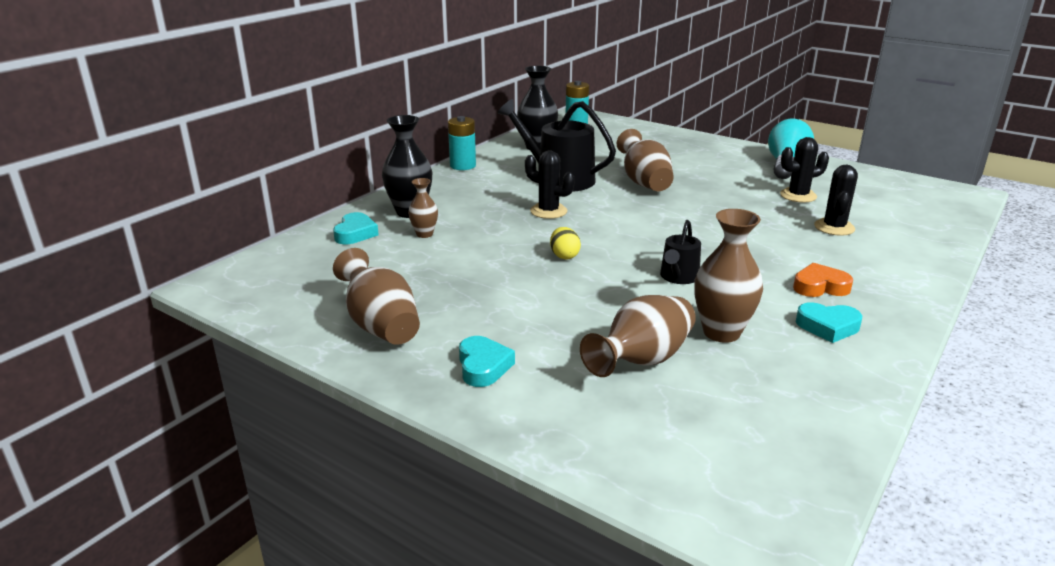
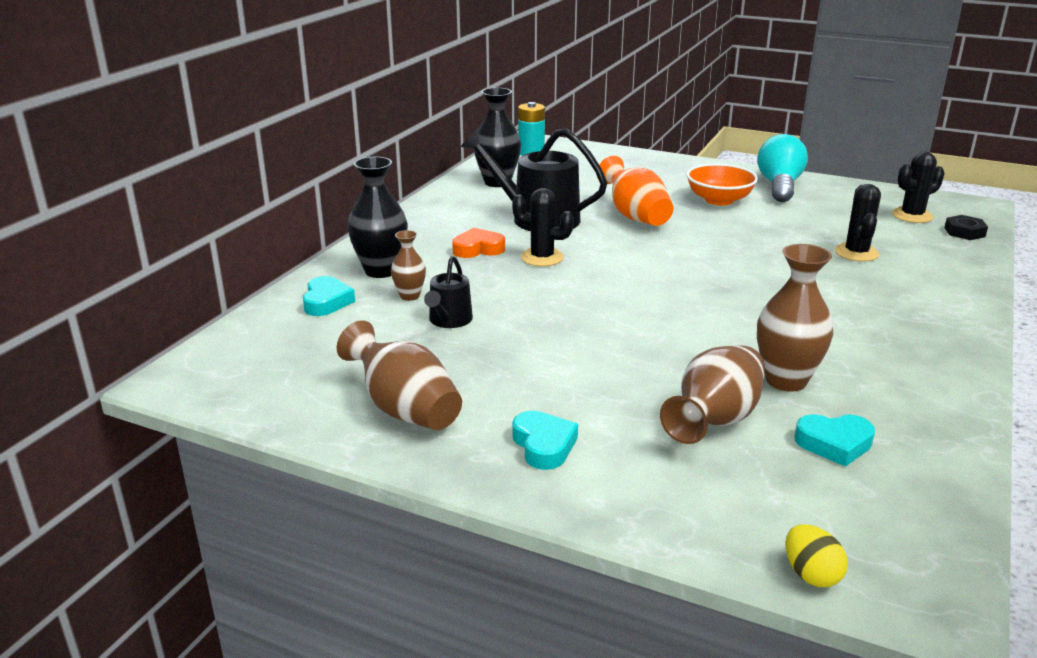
camera: 10 degrees left, 0 degrees up
(463, 166) = (420, 210): turquoise battery -> none
(564, 256) = (581, 308): yellow egg -> yellow egg (811, 575)
(644, 182) = (635, 216): brown vase -> orange vase
(678, 277) = (715, 322): black watering can -> black watering can (449, 320)
(725, 174) = (719, 200): none -> orange bowl
(798, 196) = (805, 220): black cactus -> black cactus (912, 216)
(820, 287) = (867, 320): orange heart -> orange heart (478, 249)
(827, 327) = (892, 363): turquoise heart -> turquoise heart (834, 444)
(946, 216) = (964, 232): none -> black nut

